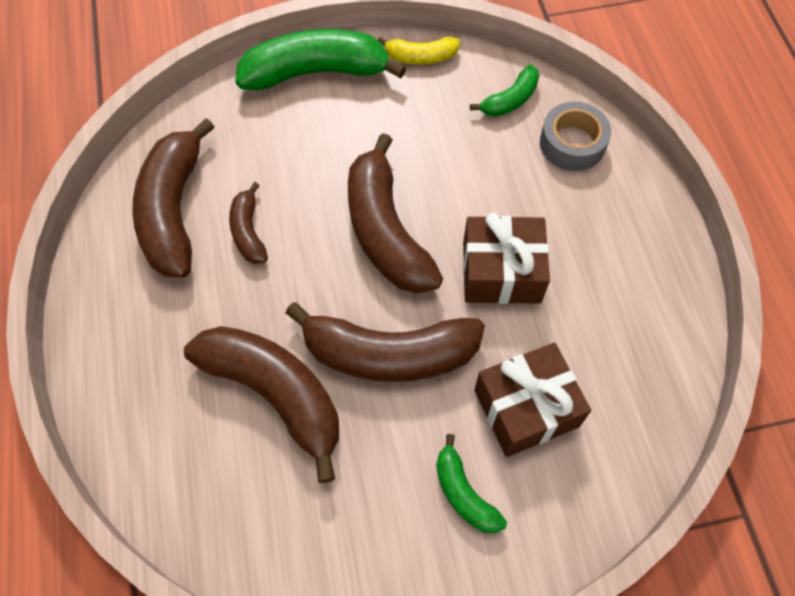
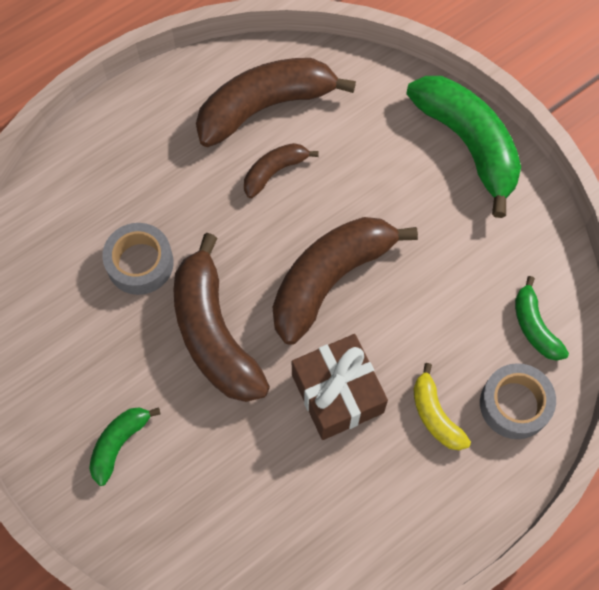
camera: 65 degrees right, 5 degrees up
(275, 394) = (140, 263): brown banana -> grey tape
(421, 57) = (539, 225): yellow banana -> yellow banana (435, 415)
(510, 100) = (534, 327): green banana -> green banana turned 45 degrees clockwise
(526, 408) = (215, 465): brown gift -> none

